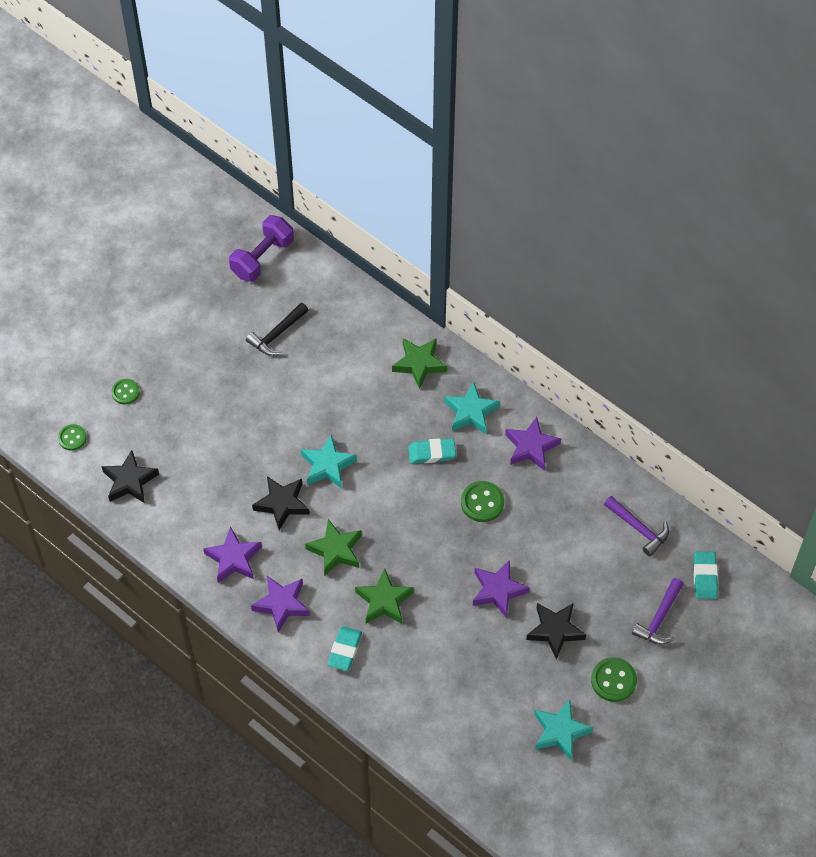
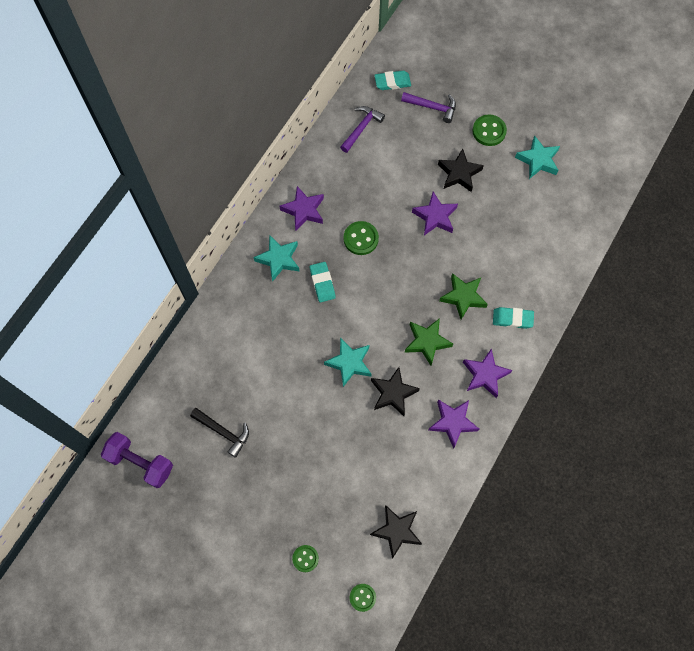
camera: 100 degrees left, 10 degrees up
(419, 364) = (238, 307): green star -> none

